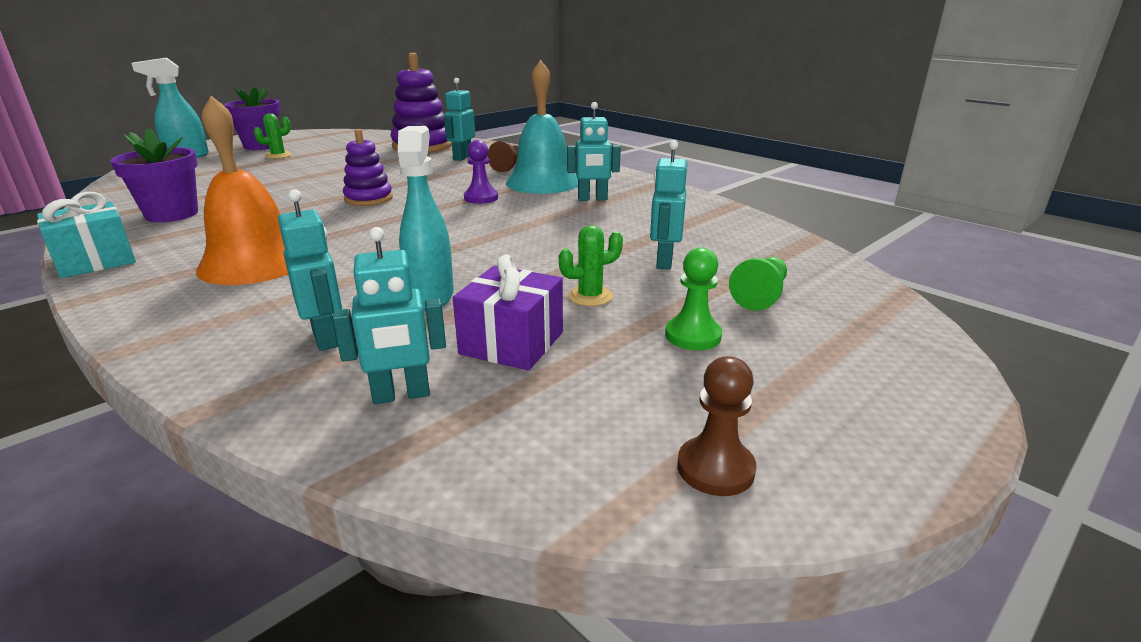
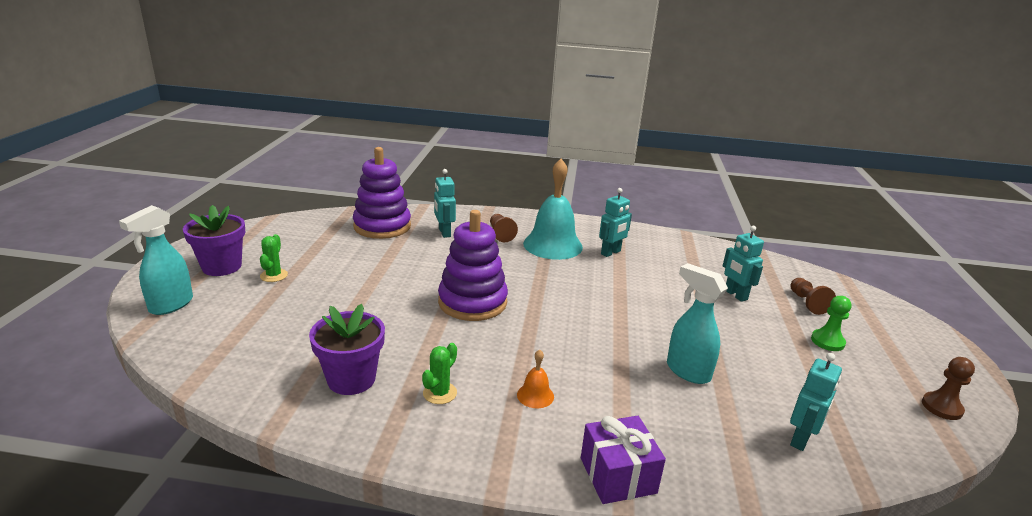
camera: 40 degrees left, 0 degrees up
(96, 261) = (415, 451): turquoise gift -> none
(254, 263) = (535, 395): orange bell -> orange bell, size x0.43
(326, 338) = (702, 427): turquoise robot -> none
(368, 199) = (472, 302): purple stacking toy -> purple stacking toy, size x1.67
(481, 198) = (546, 274): purple pawn -> none
(511, 343) = (779, 383): purple gift -> purple gift (617, 475)
(590, 296) = (751, 335): green cactus -> green cactus (440, 393)
(760, 296) = (807, 303): green pawn -> brown pawn

